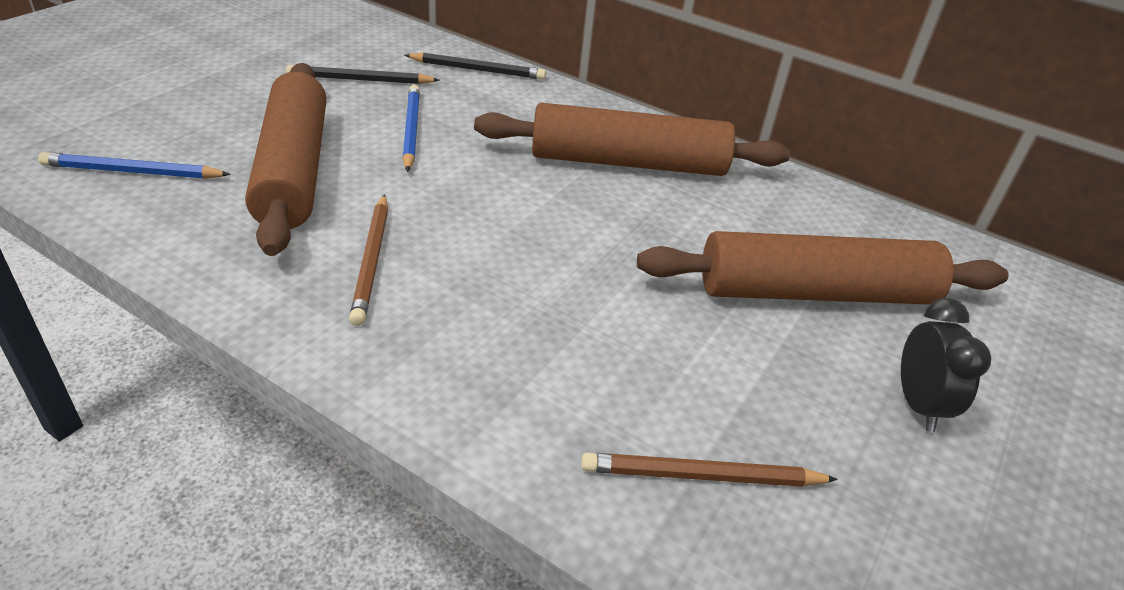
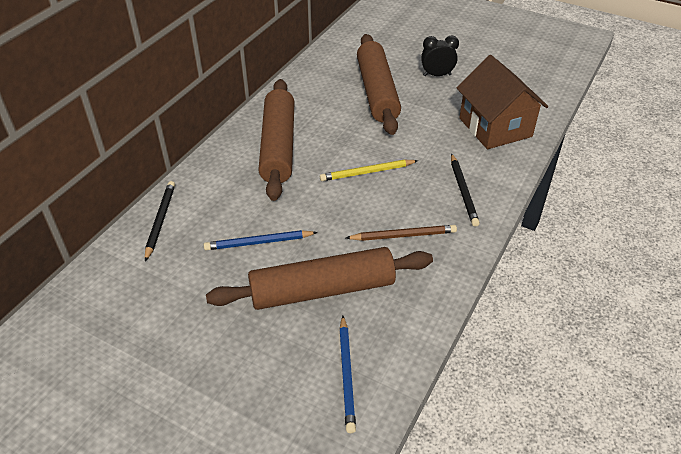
camera: 90 degrees left, 5 degrees up
(360, 80) = (185, 283): black pencil -> black pencil (463, 191)
(550, 244) = (367, 172): none -> yellow pencil
(702, 476) = (495, 127): brown pencil -> brown house

